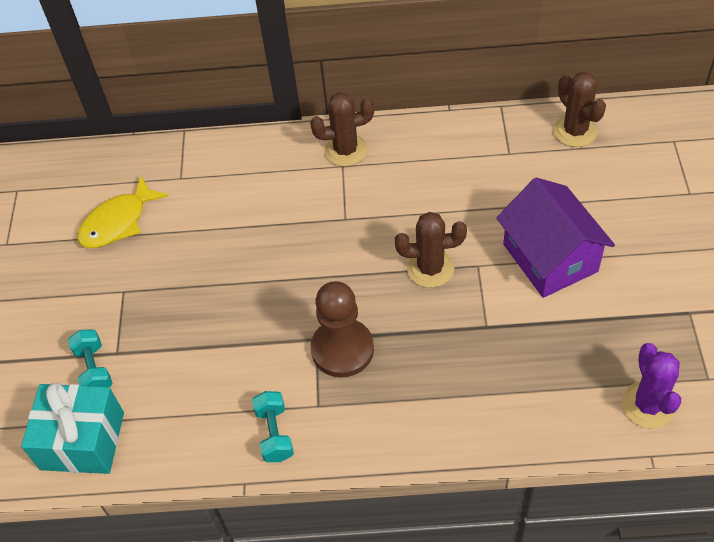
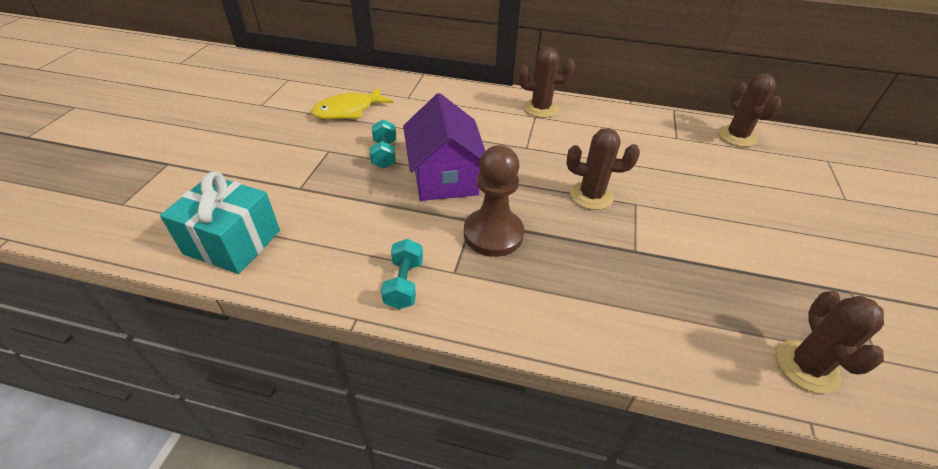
camera: 10 degrees right, 10 degrees down
(94, 369) = (275, 194): turquoise dumbbell -> turquoise dumbbell (384, 154)
(550, 258) = (705, 214): purple house -> purple house (445, 177)
(648, 405) = (806, 366): purple cactus -> brown cactus

